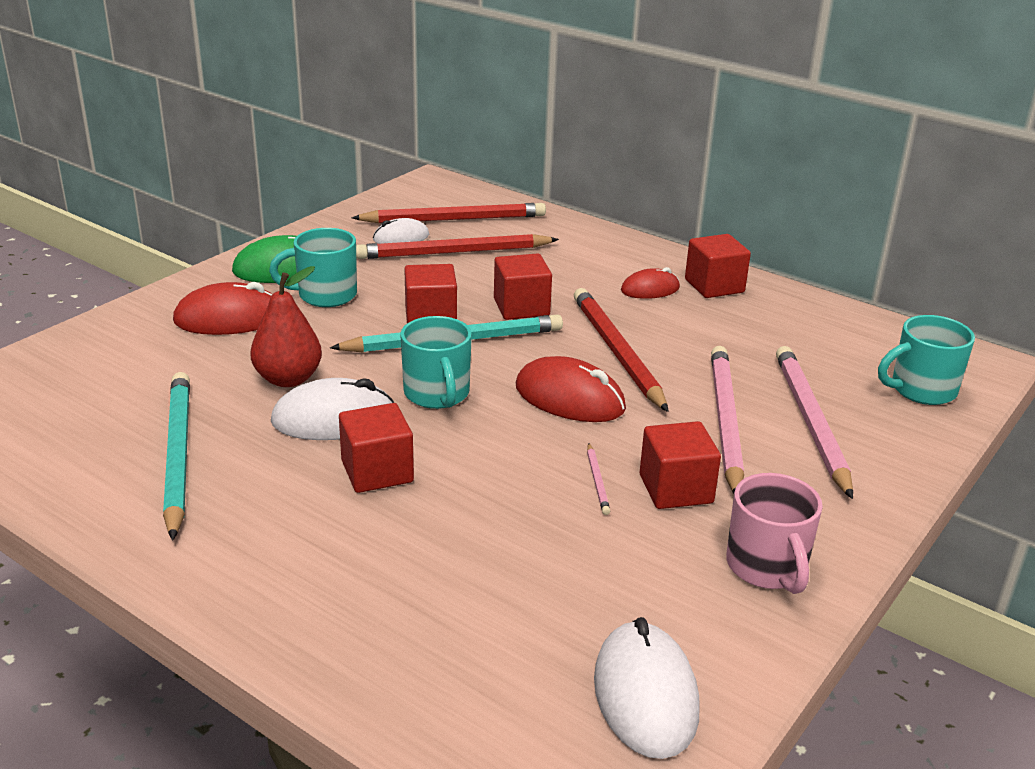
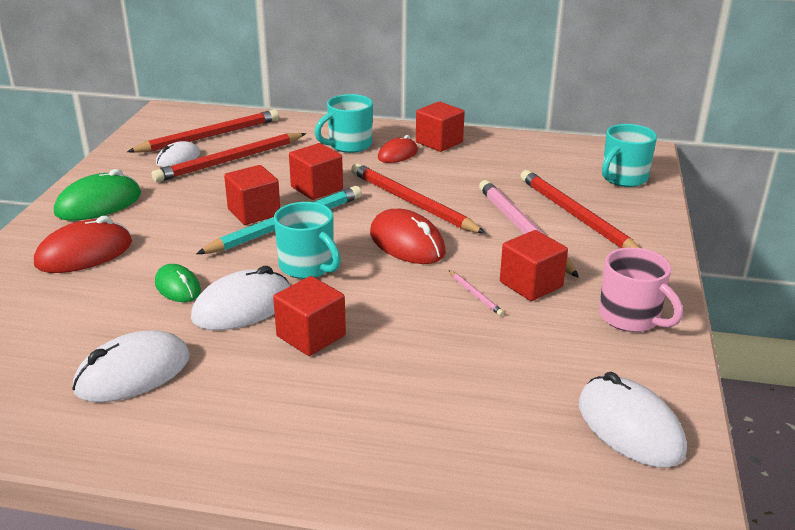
camera: 25 degrees left, 0 degrees up
(177, 455) = (133, 373): turquoise pencil -> white mouse
(288, 379) = (177, 287): red pear -> green mouse
(325, 295) = (153, 216): turquoise mug -> turquoise mug (349, 145)
(569, 398) = (407, 243): red mouse -> red mouse turned 45 degrees clockwise
(810, 422) = (576, 216): pink pencil -> red pencil

